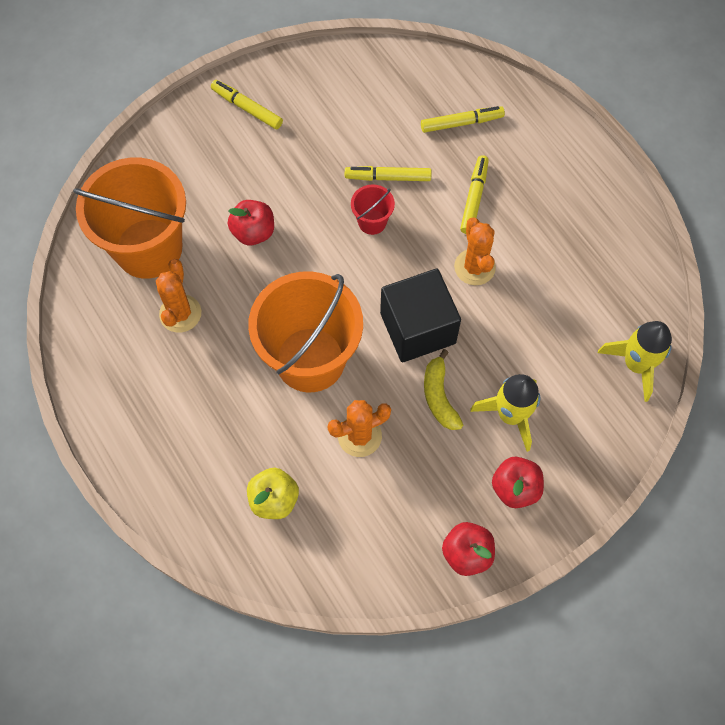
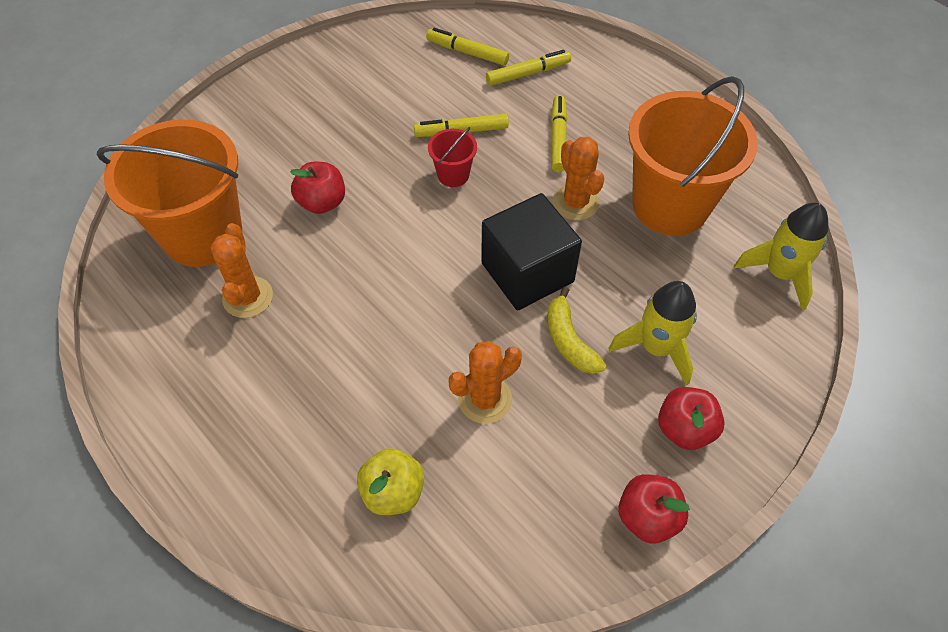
camera: 10 degrees left, 10 degrees down
(247, 108) = (298, 88): yellow marker -> yellow marker (467, 52)
(310, 359) = (410, 323): orange bucket -> orange bucket (670, 205)

